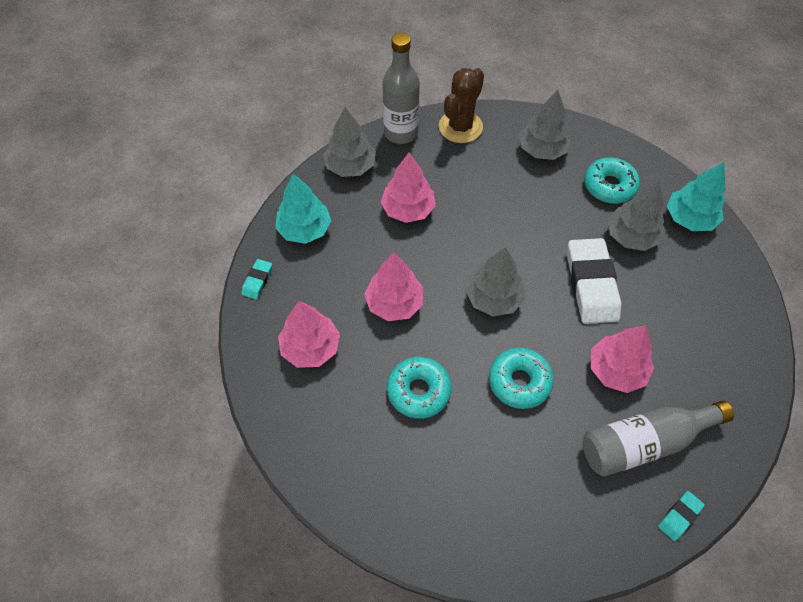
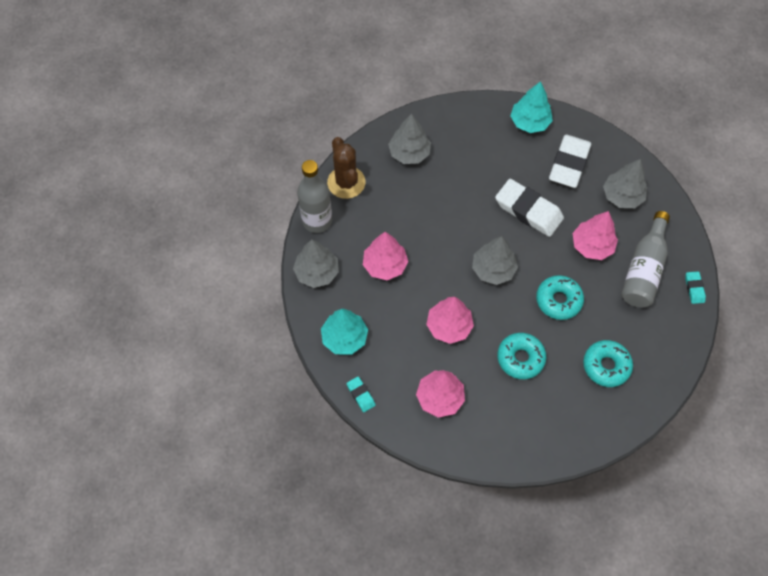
camera: 50 degrees left, 5 degrees up
(609, 186) = (470, 141): turquoise donut -> turquoise donut (606, 366)
(631, 236) = (515, 162): grey tree -> grey tree (622, 196)
(685, 283) = (569, 164): none -> white eraser

